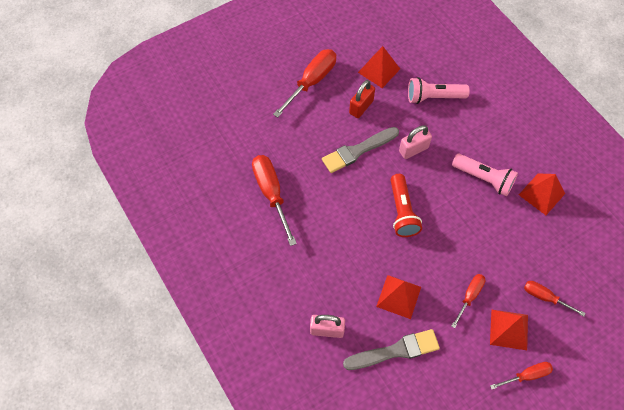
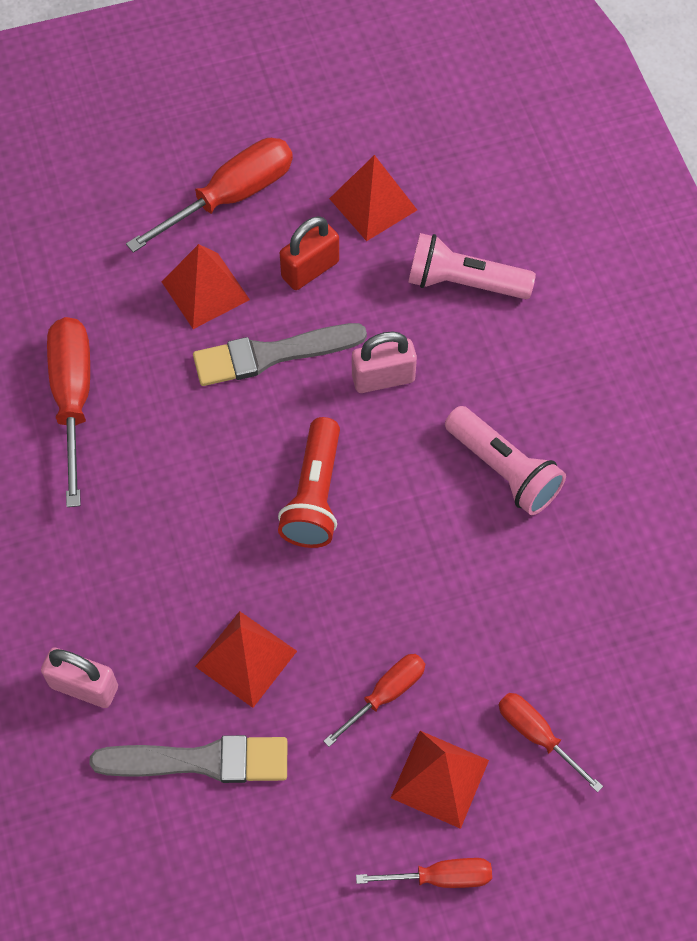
camera: 15 degrees right, 0 degrees up
(541, 194) = (610, 528): red pyramid -> red pyramid (205, 290)

